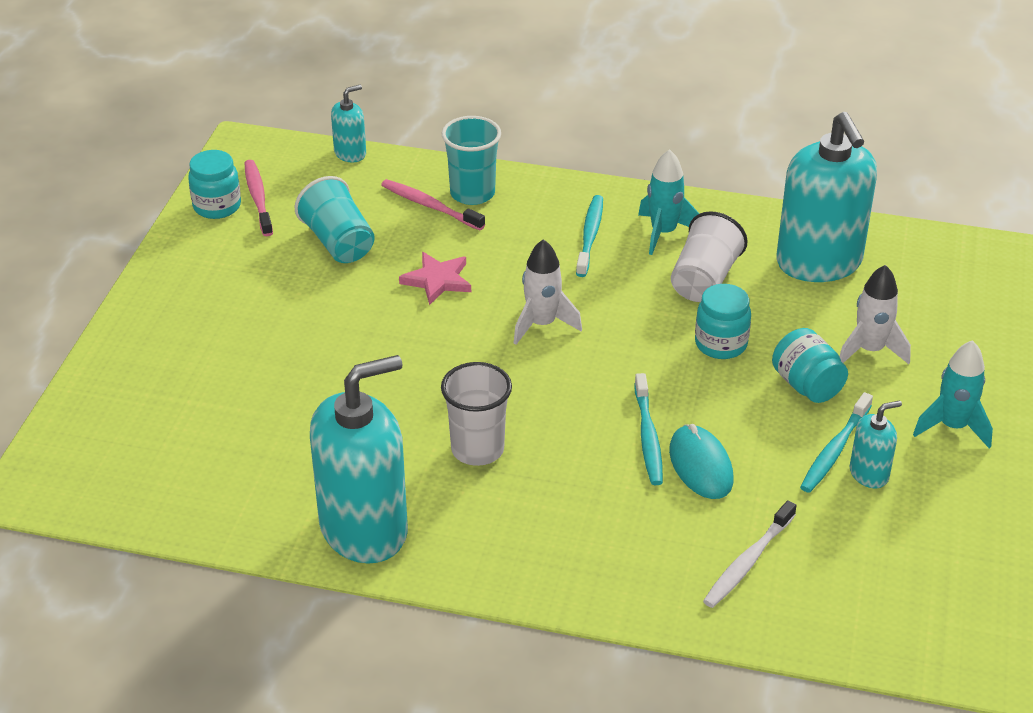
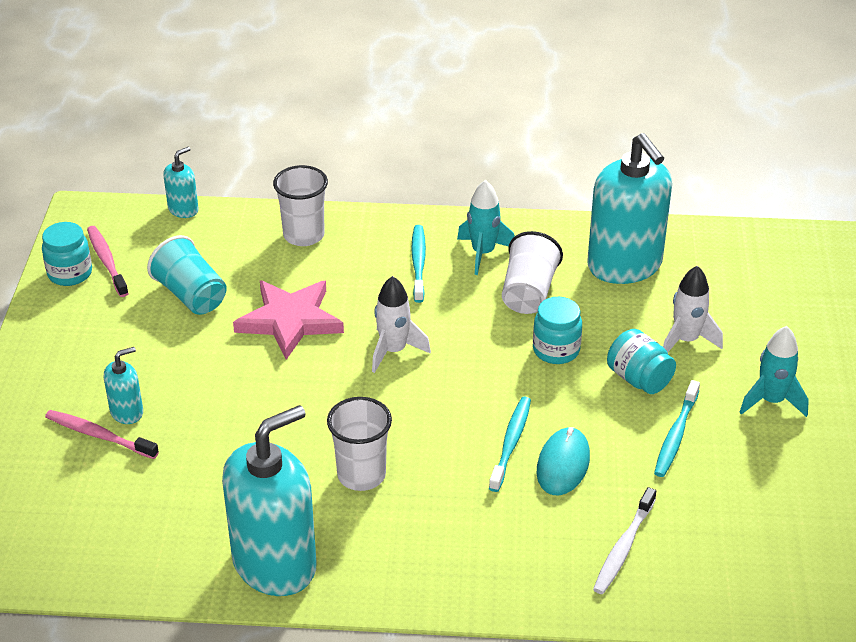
camera: 10 degrees left, 0 degrees up
(430, 206) = (268, 251): pink toothbrush -> pink toothbrush (99, 435)
(437, 280) = (290, 321): pink star -> pink star, size x1.62
(472, 193) = (304, 235): turquoise cup -> white cup
(648, 436) = (511, 443): turquoise toothbrush -> turquoise toothbrush turned 150 degrees counterclockwise
(700, 465) = (563, 464): turquoise mouse -> turquoise mouse turned 45 degrees clockwise
(869, 474) = (710, 453): turquoise soap dispenser -> turquoise soap dispenser (127, 412)

